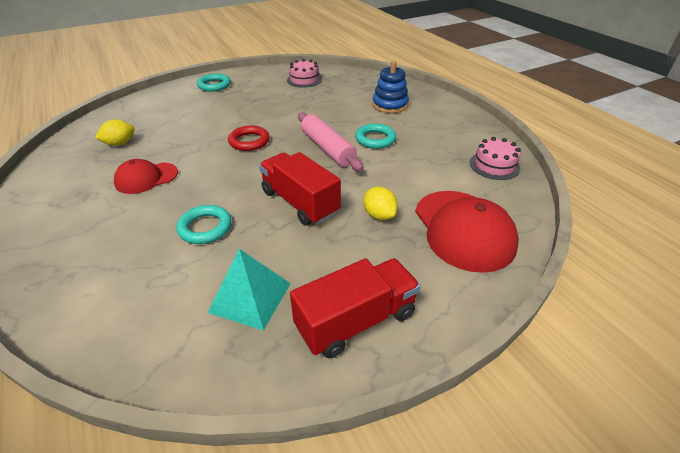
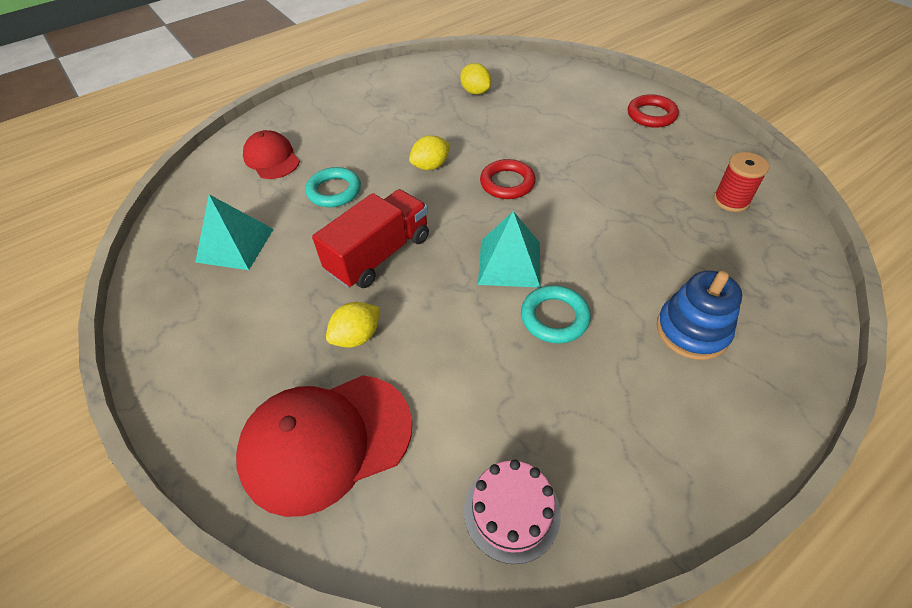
camera: 85 degrees right, 10 degrees up
(146, 178) = (414, 129): red cap -> red cap (272, 159)
(206, 172) = (431, 166): none -> yellow lemon
(214, 85) = (651, 115): turquoise ring -> red ring
(304, 80) = (731, 200): pink cake -> red spool
(327, 148) = (509, 262): pink rolling pin -> turquoise pyramid
(356, 321) = (190, 328): red truck -> none

